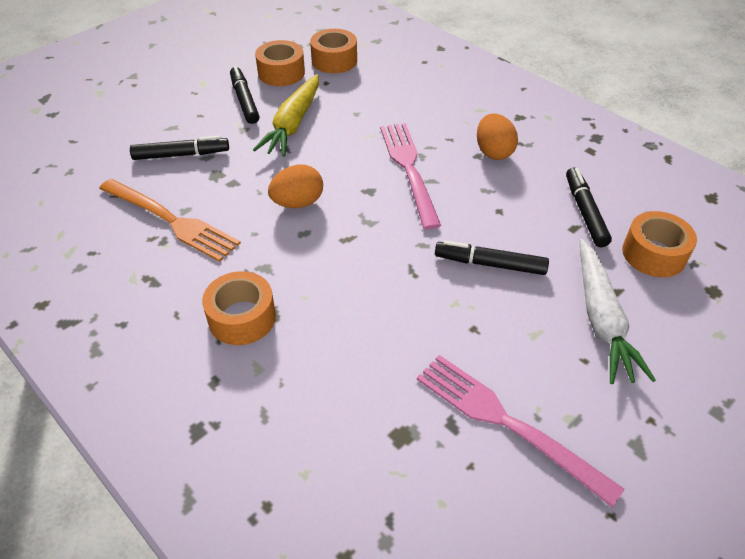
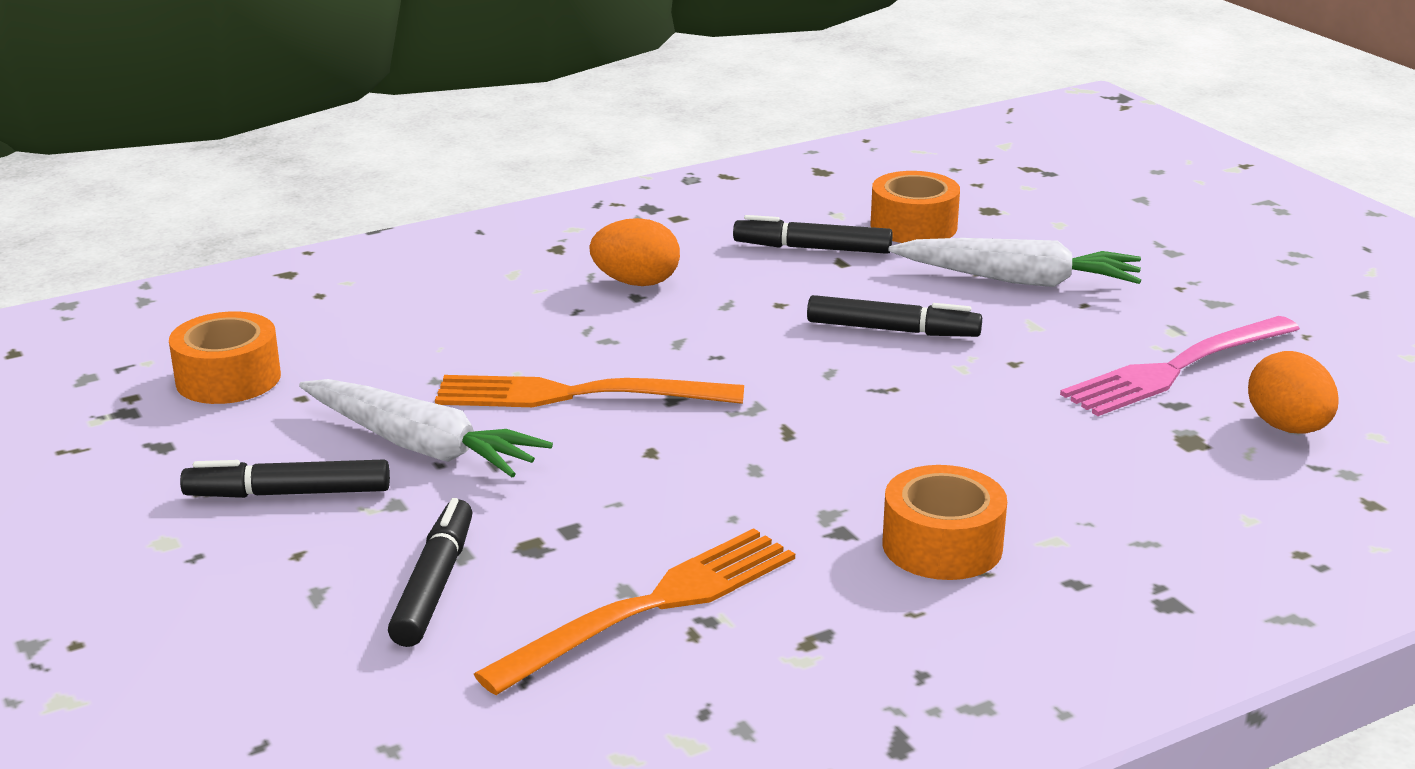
camera: 75 degrees left, 20 degrees down
(281, 73) = (218, 441): orange tape -> none
(293, 124) = (421, 446): yellow carrot -> white carrot
(298, 203) = (671, 466): orange egg -> orange egg (1287, 428)
(357, 157) = (574, 395): none -> orange fork
(408, 168) = (635, 355): pink fork -> none
(490, 264) = (892, 330): black marker -> black marker turned 105 degrees counterclockwise

